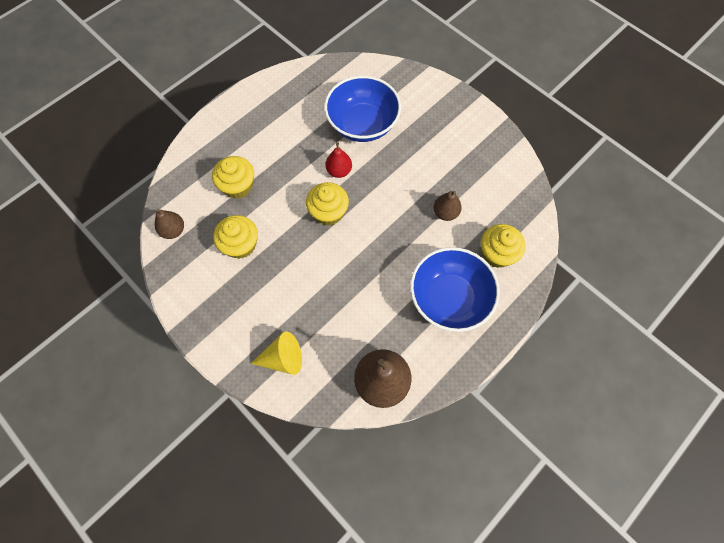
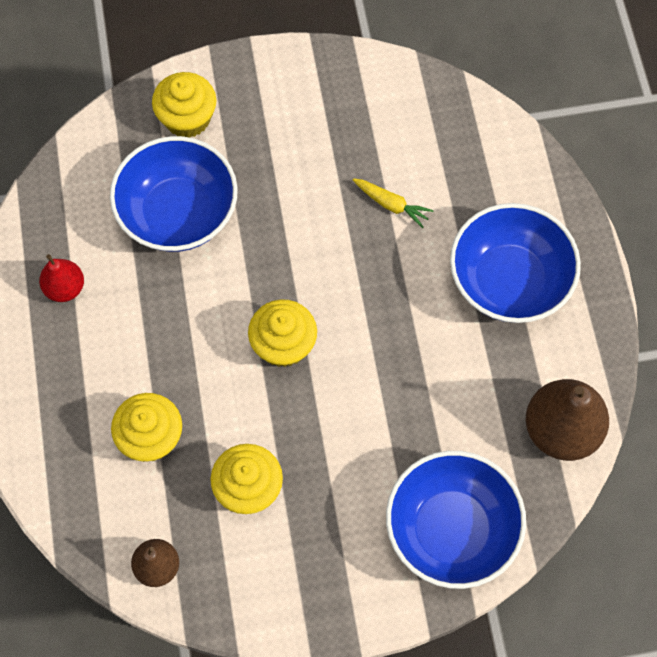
camera: 55 degrees left, 0 degrees up
(283, 358) = (451, 529): yellow cone -> blue bowl
(339, 171) = (230, 291): red pear -> red pear (65, 288)
(445, 213) = (391, 204): brown pear -> yellow carrot
(497, 253) = (489, 186): yellow cupcake -> yellow cupcake (187, 118)

